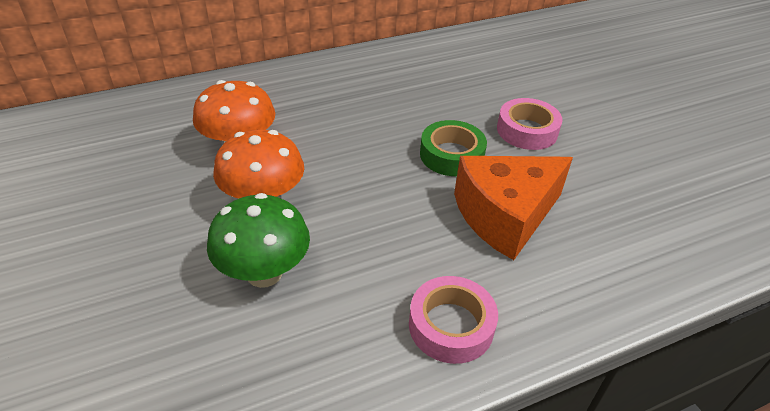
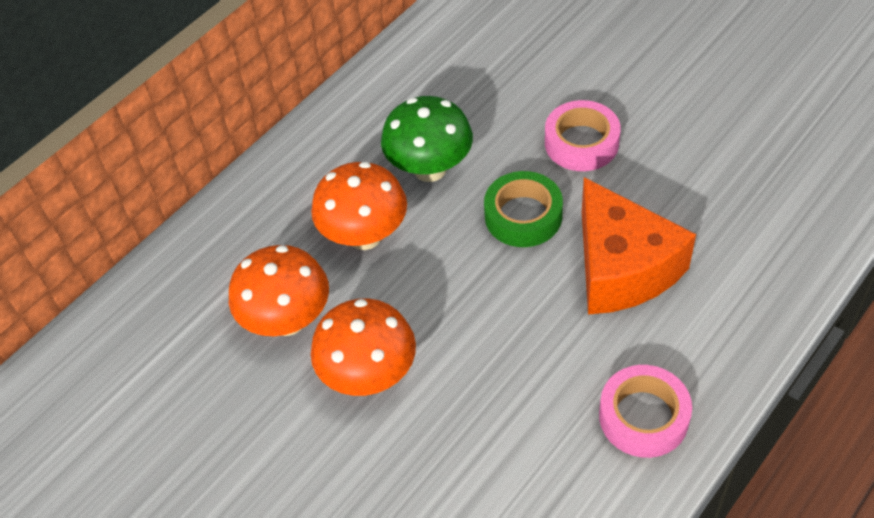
camera: 20 degrees left, 10 degrees up
(264, 273) = (433, 455): green mushroom -> green mushroom (430, 169)
(331, 123) = (365, 236): none -> orange mushroom
(505, 216) = (622, 268): orange cheese -> orange cheese turned 60 degrees counterclockwise

